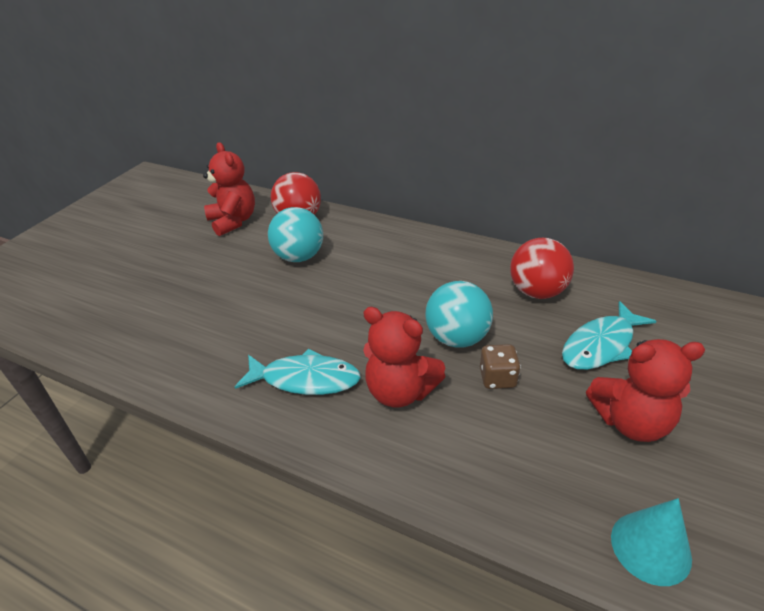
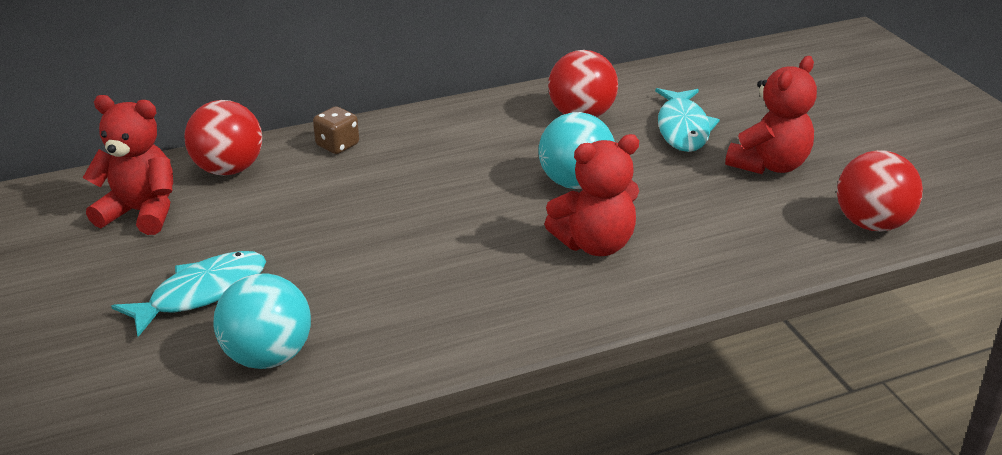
camera: 50 degrees left, 5 degrees down
(299, 257) = (302, 202): turquoise ball -> turquoise ball (268, 356)
(305, 379) = (502, 287): turquoise fish -> turquoise fish (202, 293)
(497, 378) = (649, 191): brown dice -> brown dice (337, 145)
(650, 547) = (871, 224): turquoise cone -> red ball

